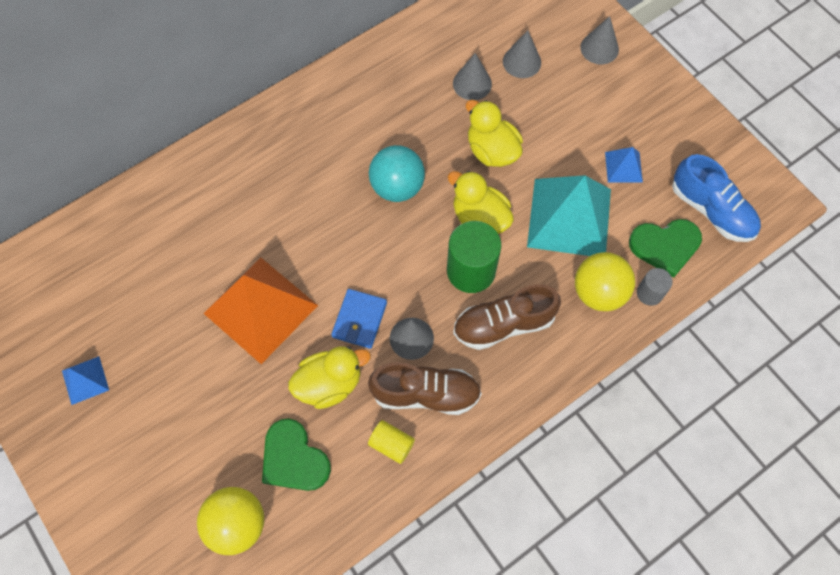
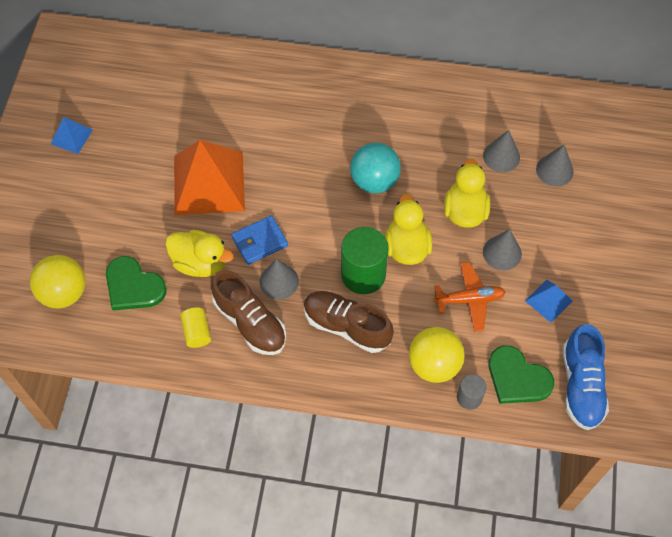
camera: 45 degrees right, 5 degrees down
(294, 458) = (133, 286): green heart -> green heart turned 60 degrees counterclockwise
(569, 218) = (469, 300): turquoise pyramid -> orange plane
(599, 48) = (625, 207): grey cone -> grey cone (502, 253)

